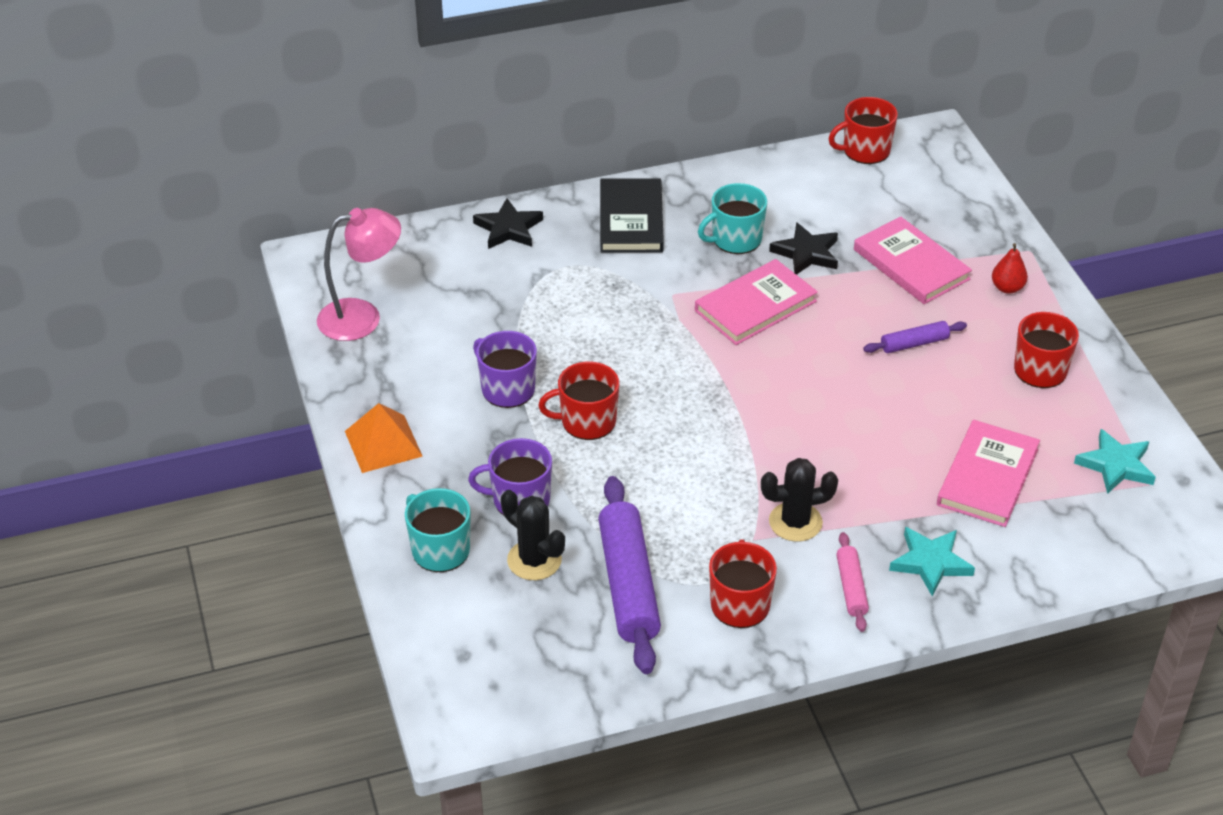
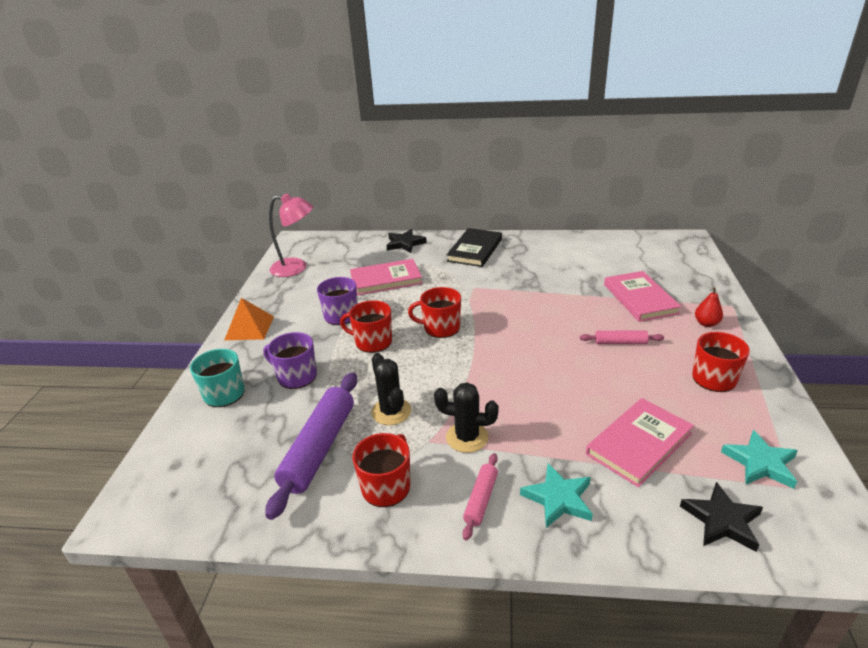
camera: 25 degrees right, 10 degrees down
(534, 560) = (273, 415): black cactus -> black cactus (391, 411)
(735, 239) = (530, 268): turquoise mug -> none
(755, 306) = (522, 302): pink book -> pink book (386, 280)
(806, 253) = (571, 281): black star -> black star (722, 520)
(865, 150) = (637, 240): red mug -> red mug (440, 328)
(914, 343) = (620, 343): purple rolling pin -> pink rolling pin

